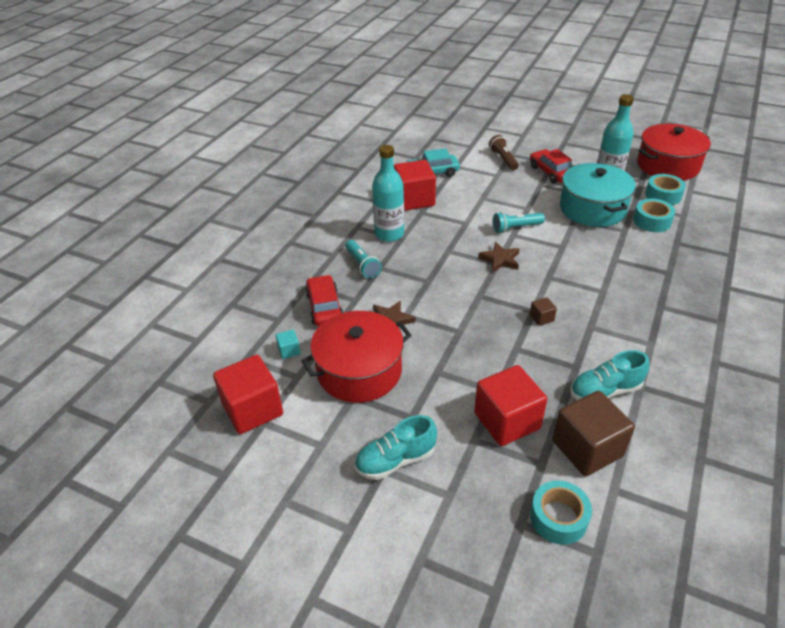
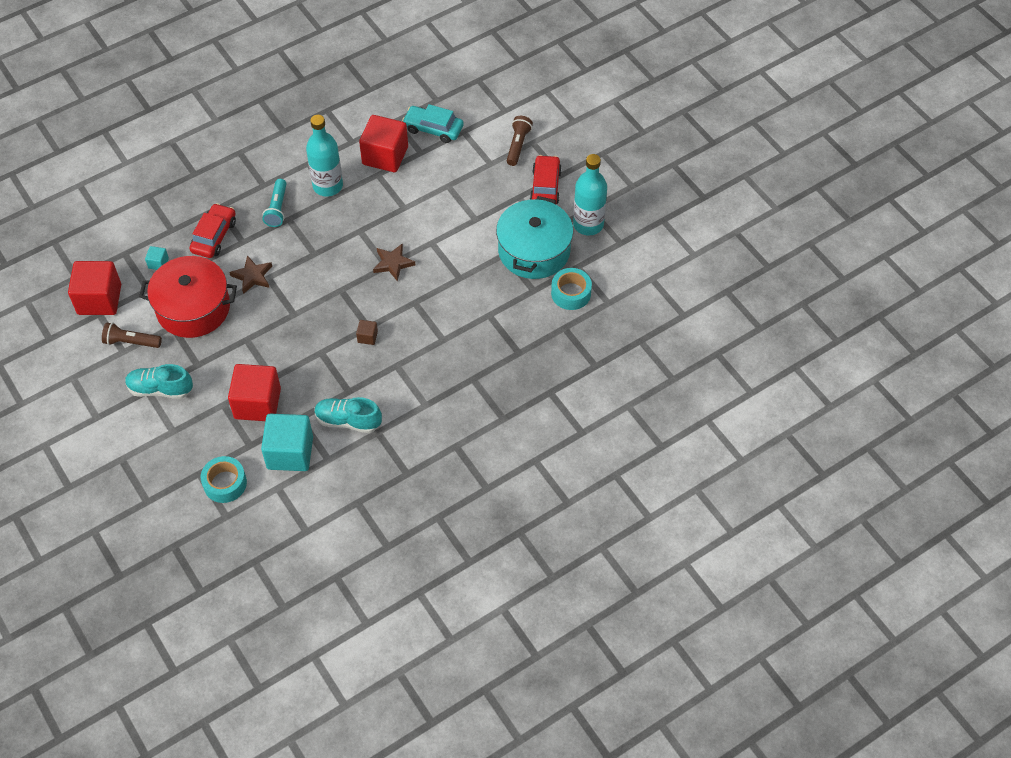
camera: 30 degrees right, 15 degrees up
(322, 431) = (131, 342): none -> brown flashlight
(516, 228) = (441, 236): turquoise flashlight -> none
(587, 448) = (290, 453): brown cube -> turquoise cube
(663, 195) = (618, 270): turquoise tape -> none
(668, 165) = (670, 237): red pot -> none

